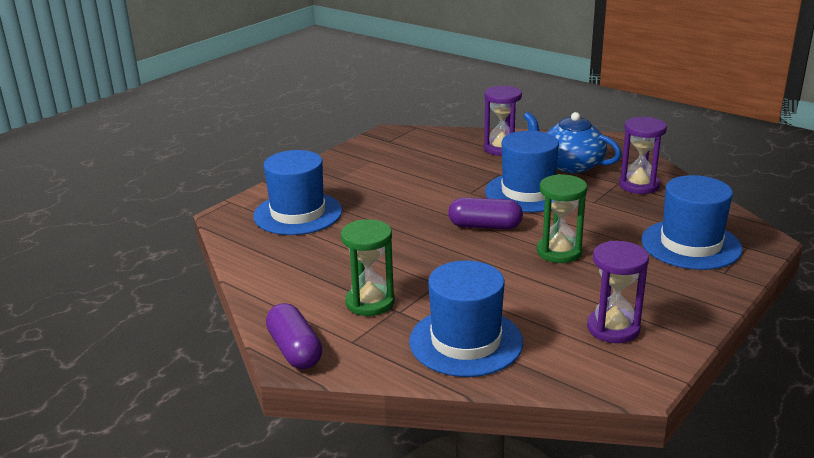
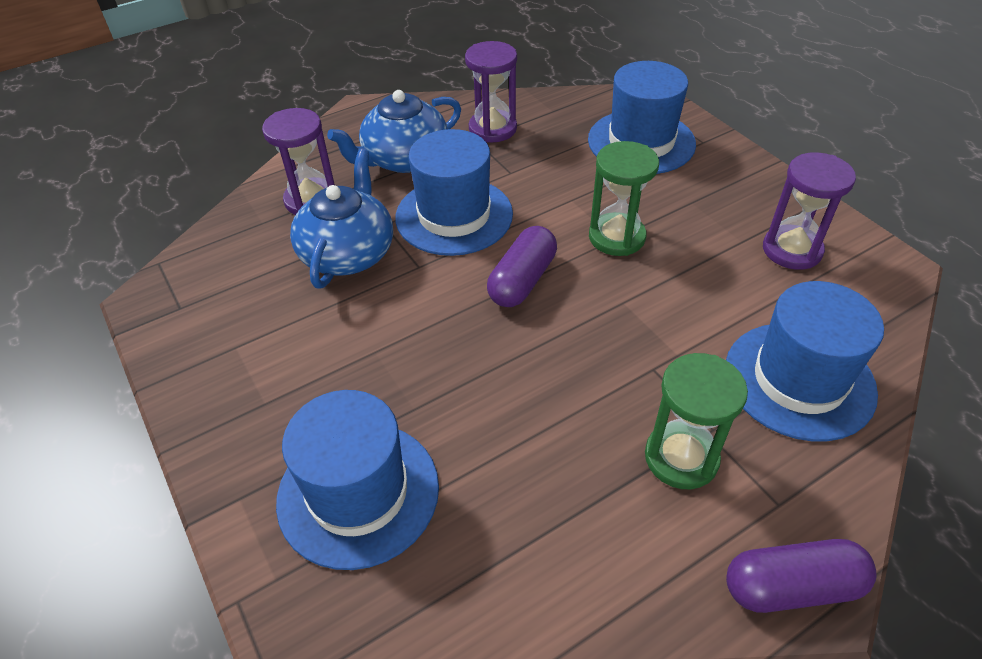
camera: 70 degrees left, 20 degrees up
(464, 170) = (348, 253): none -> blue teapot

